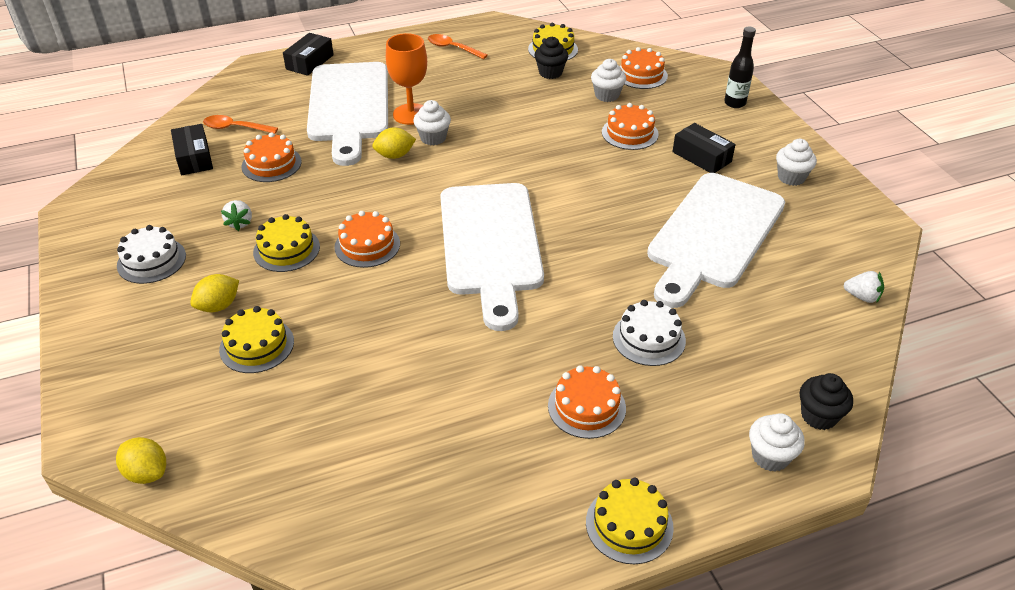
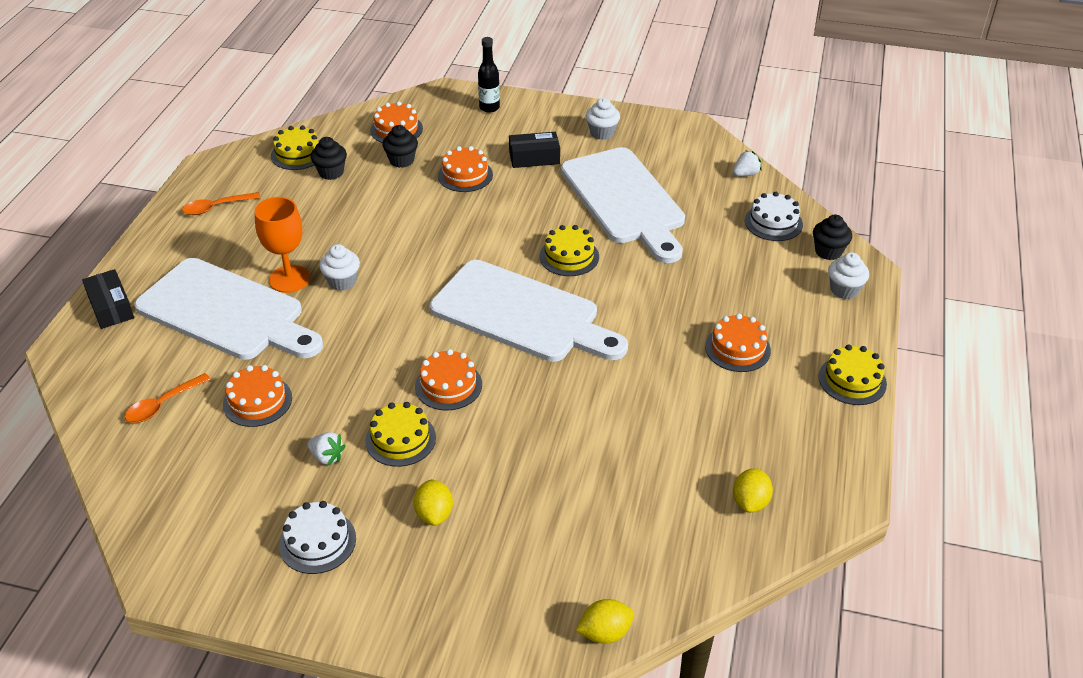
camera: 55 degrees left, 0 degrees up
(194, 158) = (179, 454): black box -> none
(257, 345) = (511, 506): yellow cake -> yellow cake (569, 256)
(395, 155) = (340, 315): yellow lemon -> yellow lemon (750, 502)
(607, 95) = (401, 160): white cupcake -> black cupcake
(649, 338) = (699, 286): white cake -> white cake (773, 222)

